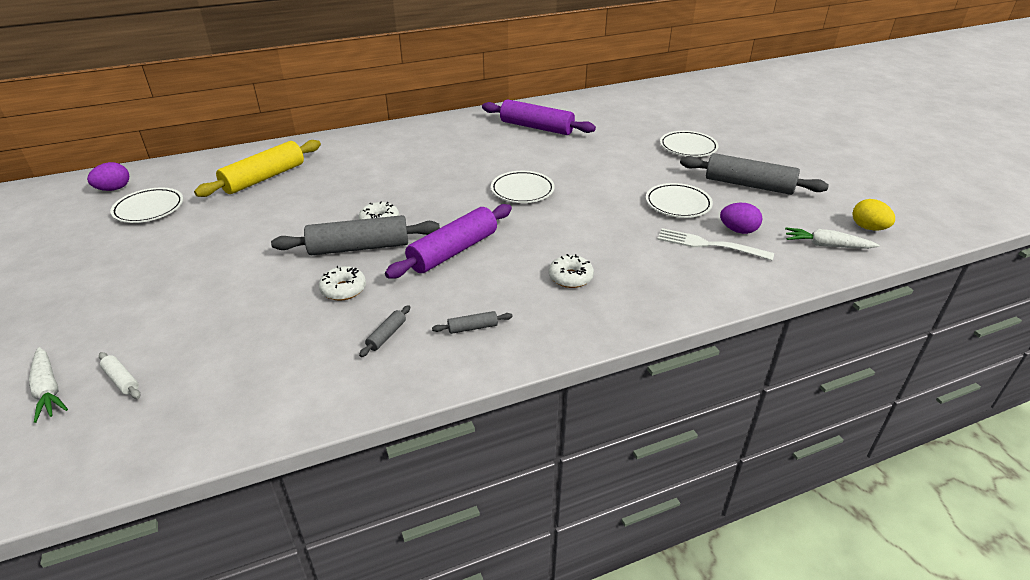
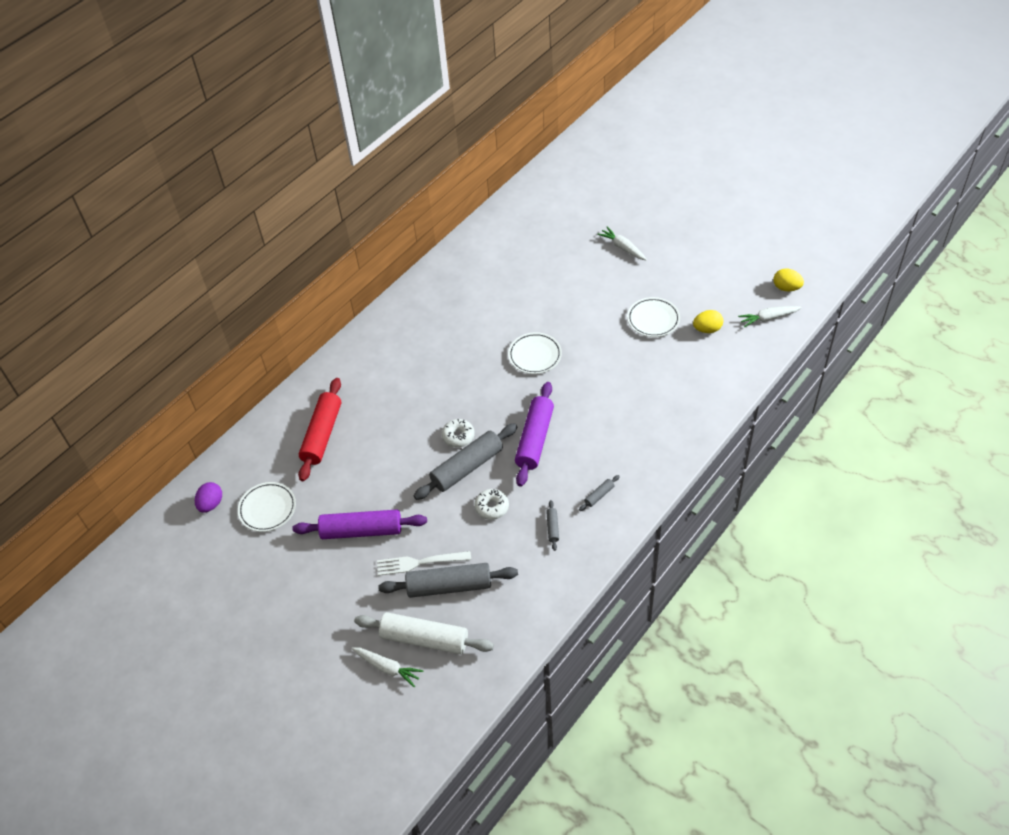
camera: 25 degrees left, 15 degrees up
(121, 380) = (424, 639): white rolling pin -> white rolling pin, size x2.34
(264, 178) = (322, 434): yellow rolling pin -> red rolling pin
(536, 127) = (488, 273): purple rolling pin -> purple rolling pin (361, 531)
(570, 277) = (628, 425): white donut -> none
(688, 147) = (623, 248): white plate -> white carrot
(709, 245) = (696, 352): white fork -> white fork (419, 562)
(738, 230) = (707, 329): purple egg -> yellow egg
(748, 185) = (689, 275): grey rolling pin -> grey rolling pin (449, 586)

